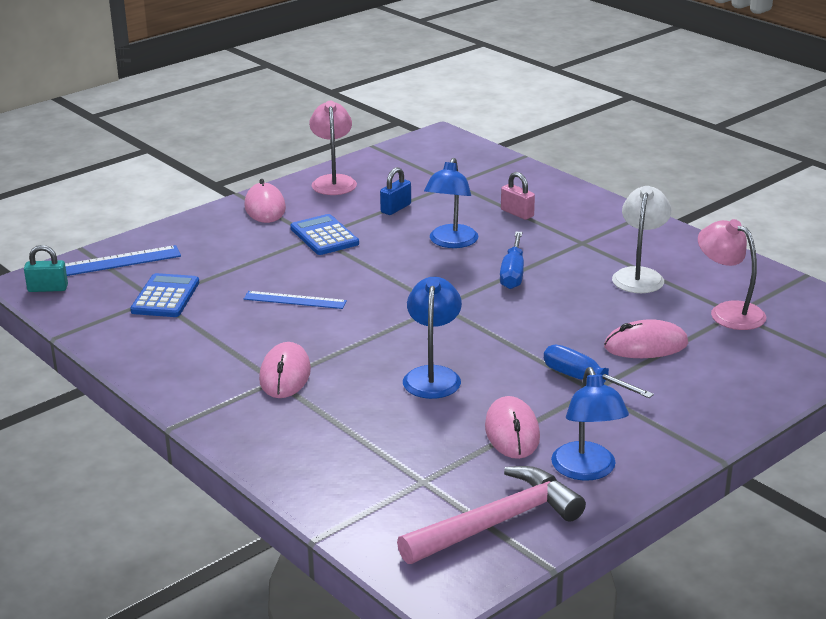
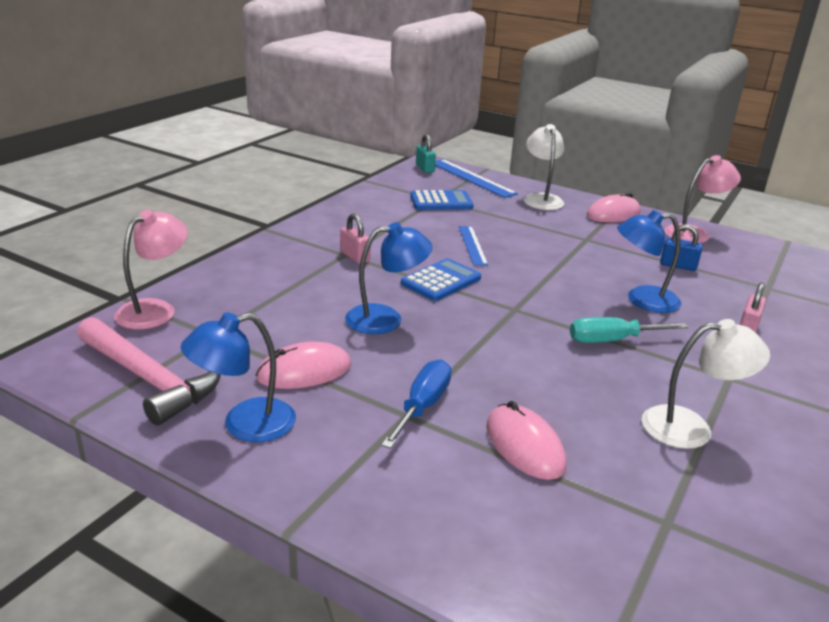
camera: 70 degrees right, 0 degrees up
(199, 236) = (541, 199): none -> white lamp
(285, 375) = (354, 257): pink mouse -> pink padlock
(324, 236) = (590, 242): blue calculator -> blue calculator (441, 281)
(512, 274) = (612, 340): blue screwdriver -> turquoise screwdriver
(728, 312) = (664, 515): pink lamp -> pink lamp (155, 309)

